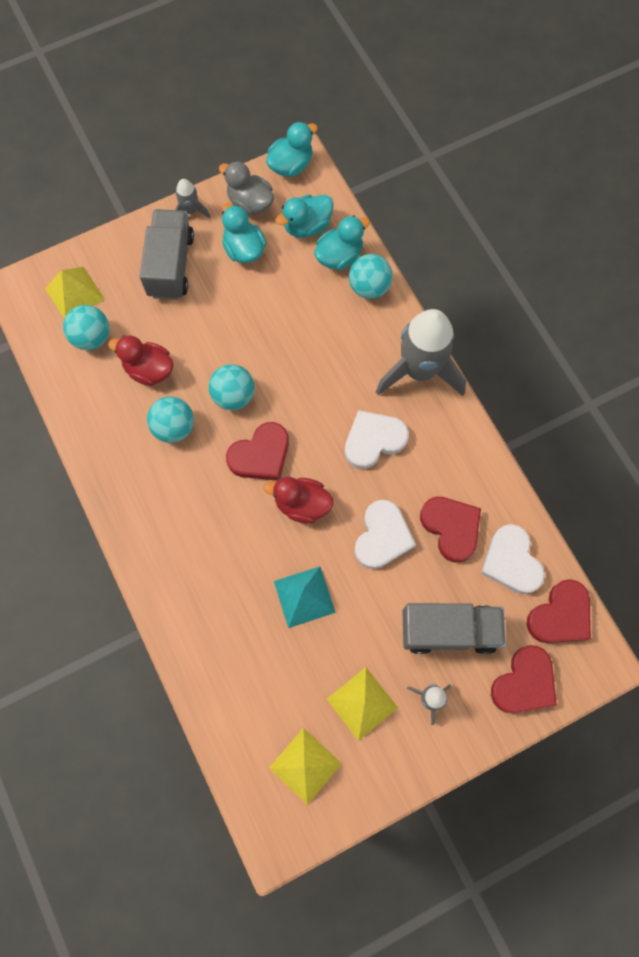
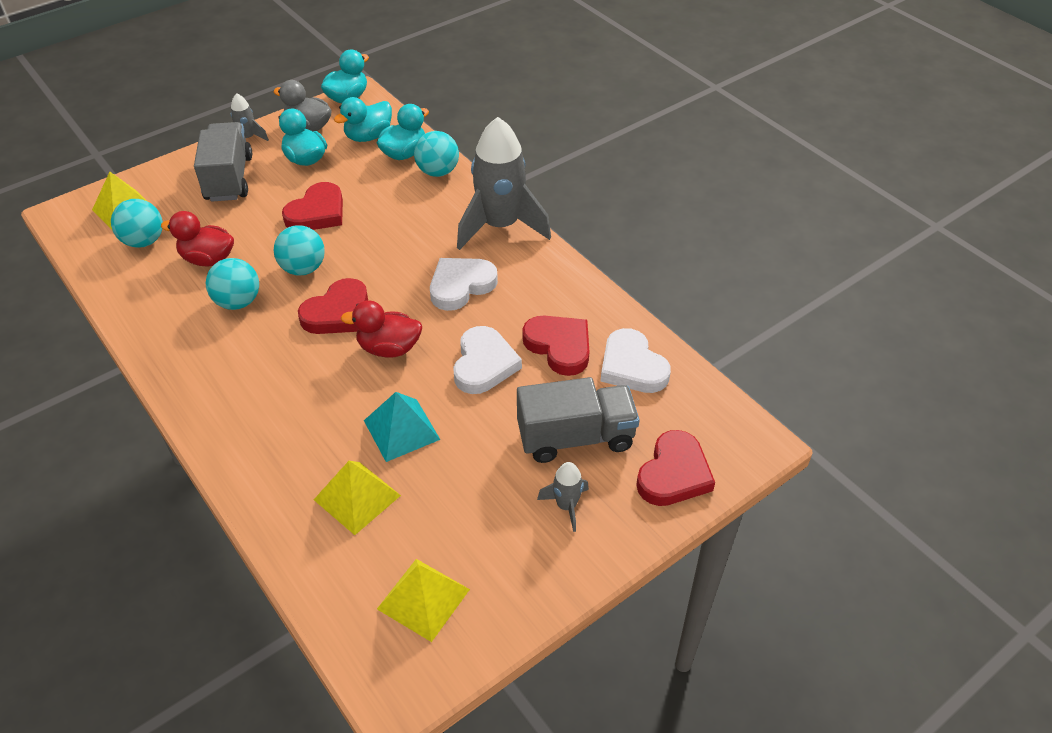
camera: 10 degrees left, 25 degrees down
(362, 703) = (485, 523): yellow pyramid -> yellow pyramid (357, 497)
(560, 615) = (698, 406): red heart -> red heart (317, 213)

